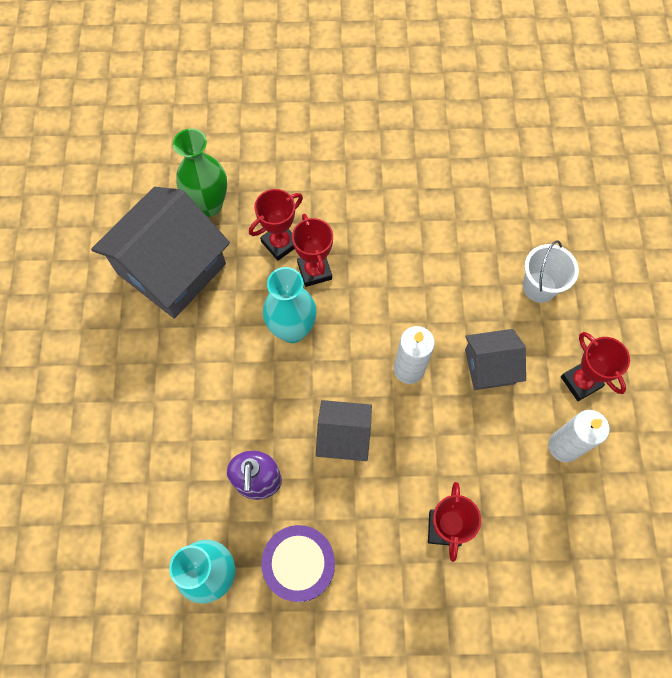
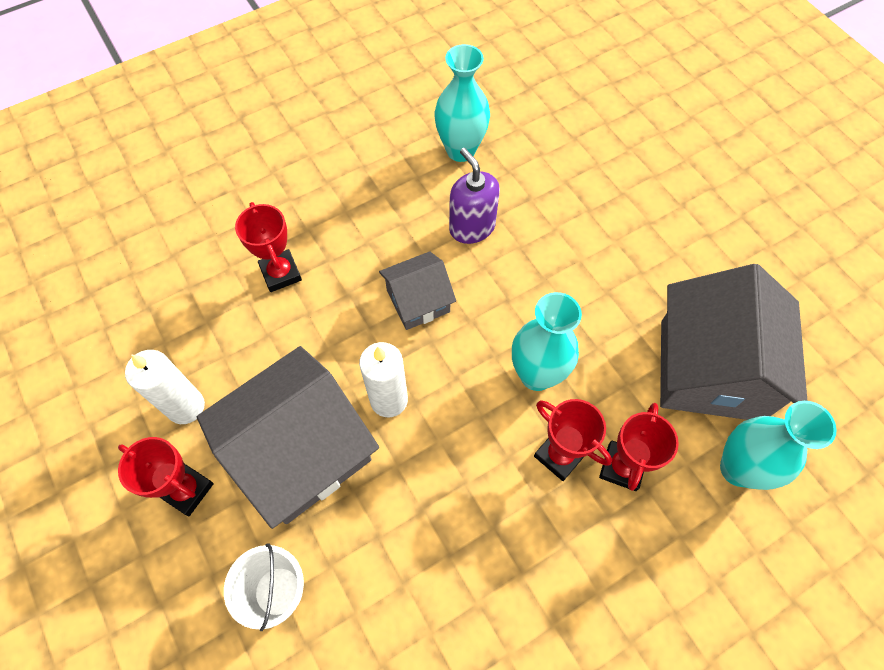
camera: 150 degrees right, 5 degrees down
(209, 205) = (738, 468): green vase -> turquoise vase
(300, 565) = (394, 187): purple drum -> none
(489, 366) = (300, 451): grey house -> grey house, size x1.91

